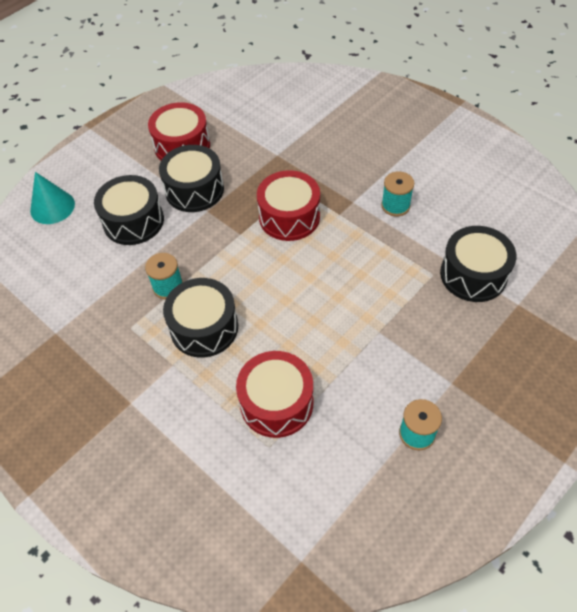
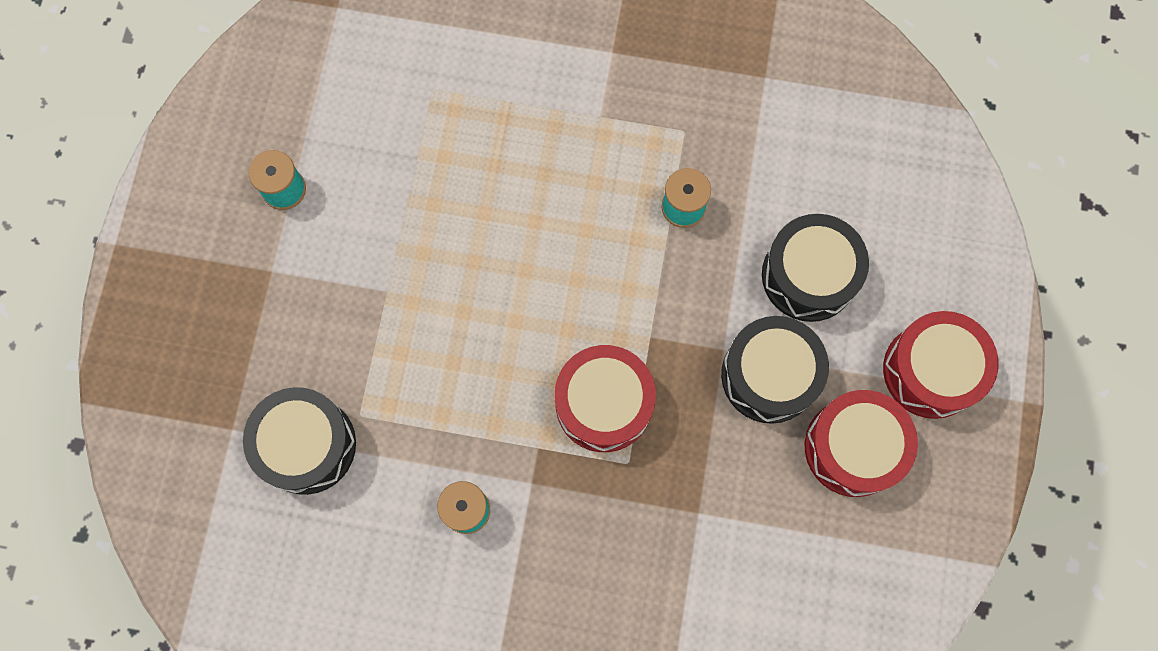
camera: 145 degrees right, 20 degrees up
(52, 207) = (937, 235): turquoise cone -> none
(204, 327) = (598, 180): black drum -> none
(276, 403) = (454, 139): red drum -> red drum (931, 371)

